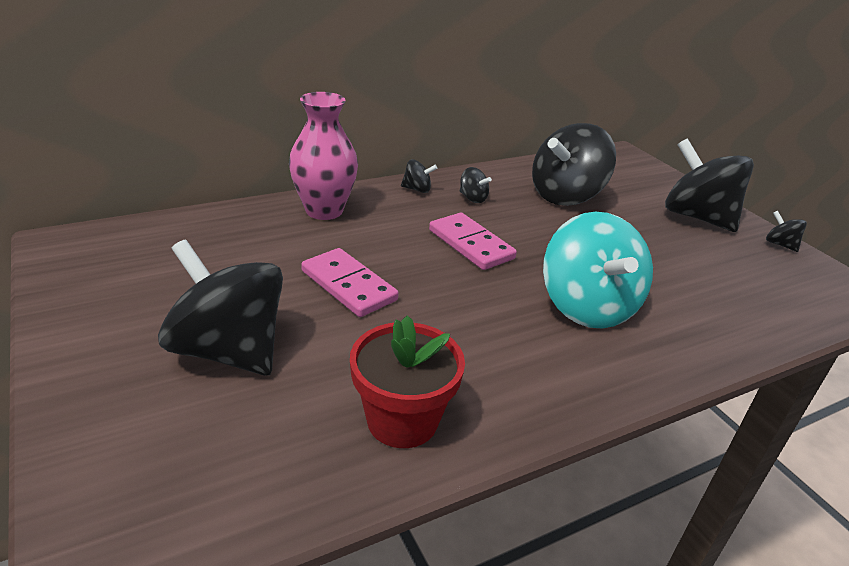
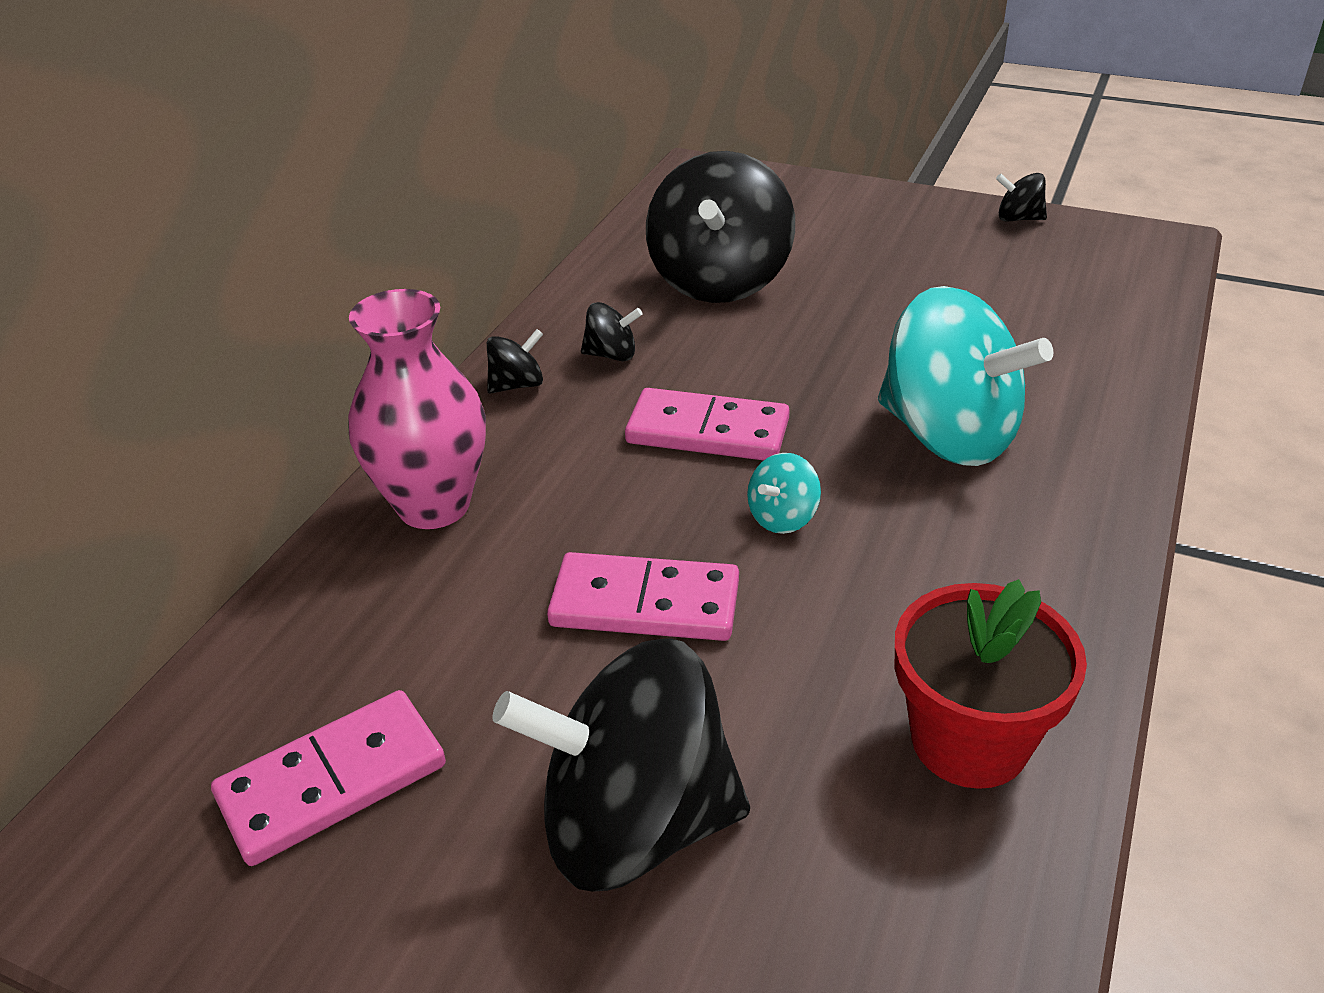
camera: 35 degrees left, 5 degrees up
(161, 270) = (332, 782): none -> pink domino
(454, 291) = (782, 517): none -> turquoise spinning top
(697, 217) = (898, 228): black spinning top -> none

